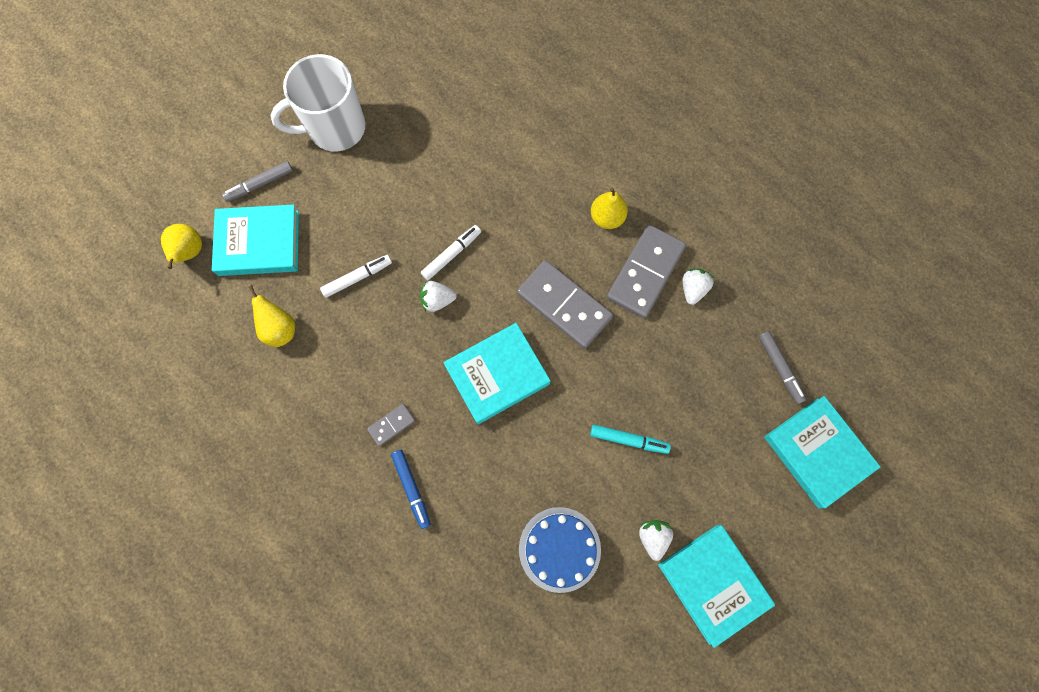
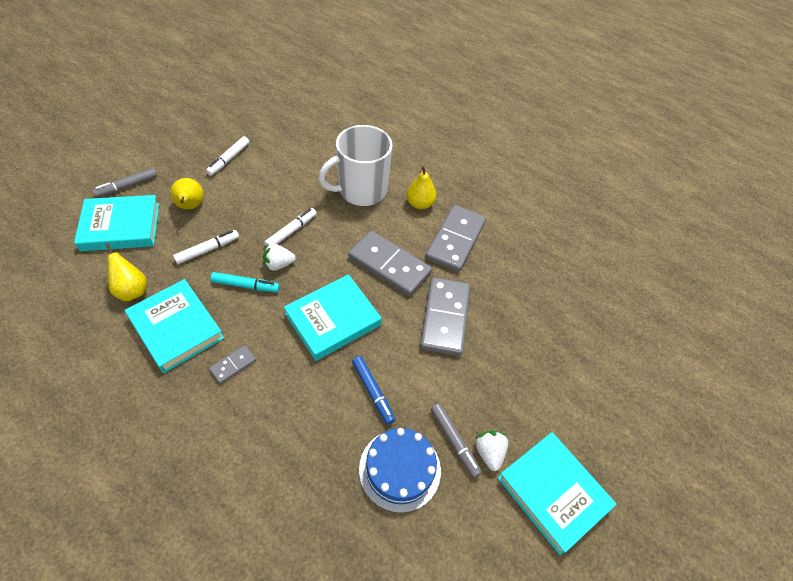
camera: 10 degrees left, 20 degrees down
(190, 252) = (56, 235): yellow pear -> yellow pear (190, 206)
(335, 128) = (195, 149): white mug -> white mug (361, 191)
(375, 144) = (229, 159): none -> white marker
(412, 489) = (251, 421): blue marker -> blue marker (373, 391)
(622, 378) = (445, 318): none -> grey domino
(629, 440) = (456, 367): turquoise marker -> turquoise marker (246, 285)
(693, 289) = (496, 251): white strawberry -> none
(780, 368) = (578, 305): grey marker -> grey marker (454, 441)
(817, 452) = (624, 370): turquoise book -> turquoise book (176, 328)

